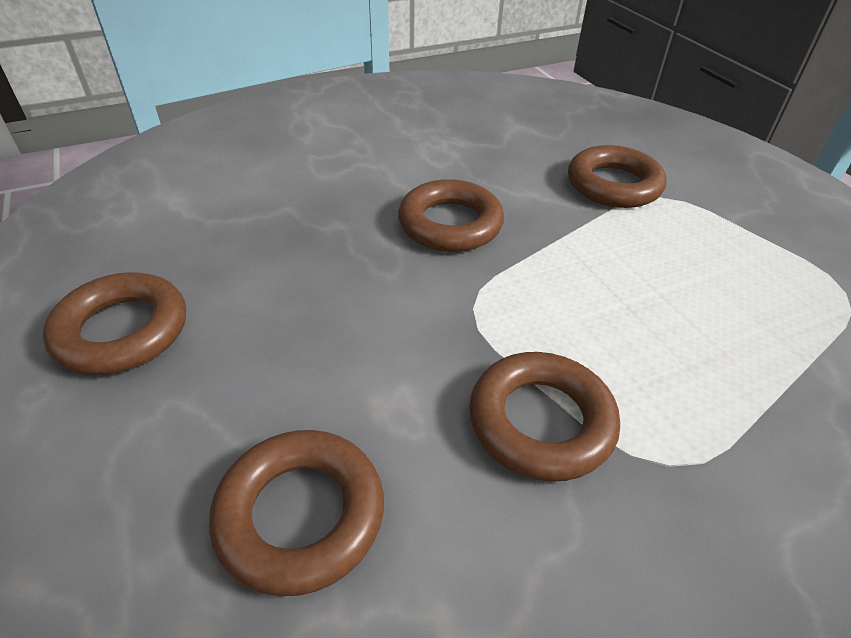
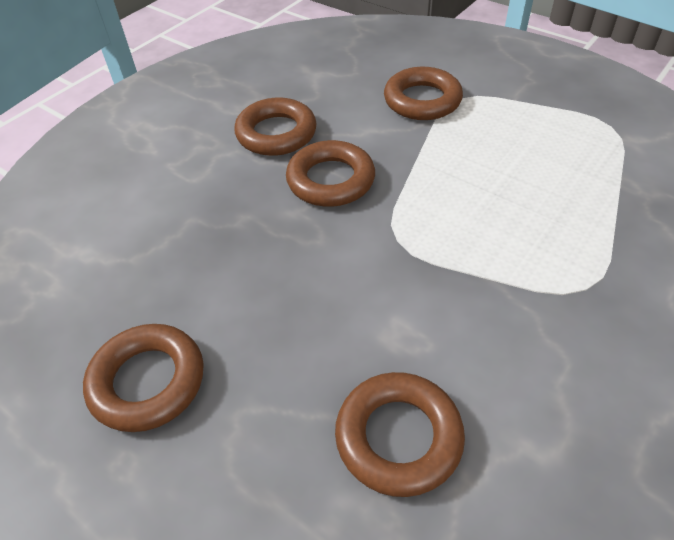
camera: 25 degrees left, 5 degrees up
(541, 421) = (497, 299): brown ring -> brown ring (276, 133)

